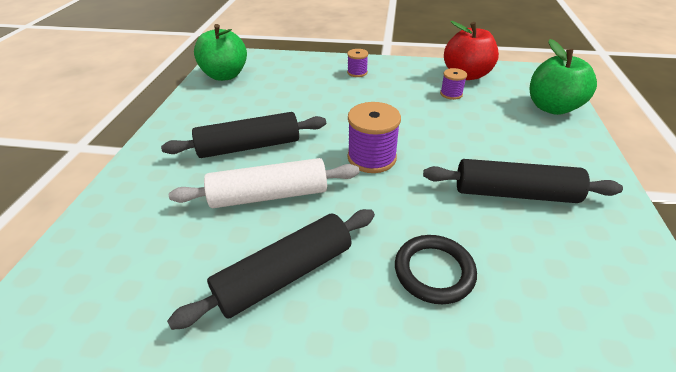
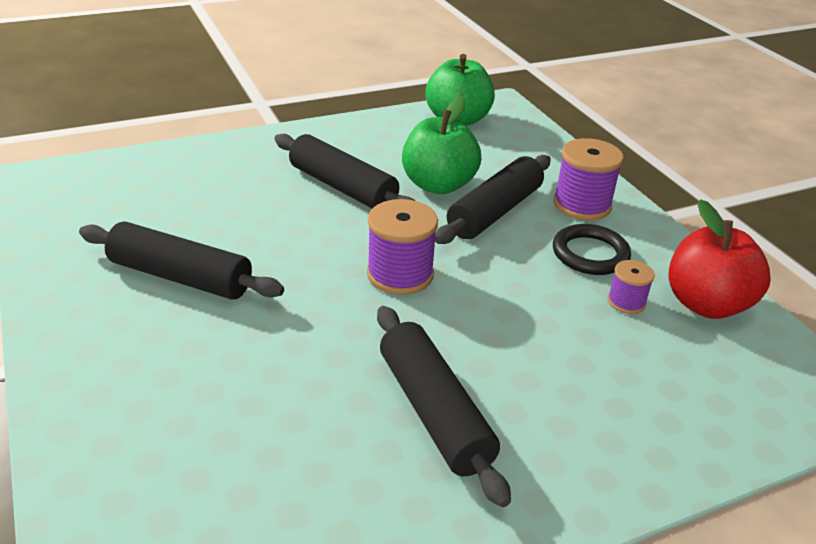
camera: 55 degrees right, 5 degrees down
(269, 195) = (277, 228): white rolling pin -> none
(337, 100) = (494, 212): none -> black rolling pin
(357, 72) = (582, 205): purple spool -> purple spool, size x1.80
(434, 271) = (245, 371): black ring -> black ring (590, 254)
(552, 107) = (715, 421): green apple -> green apple (438, 185)

